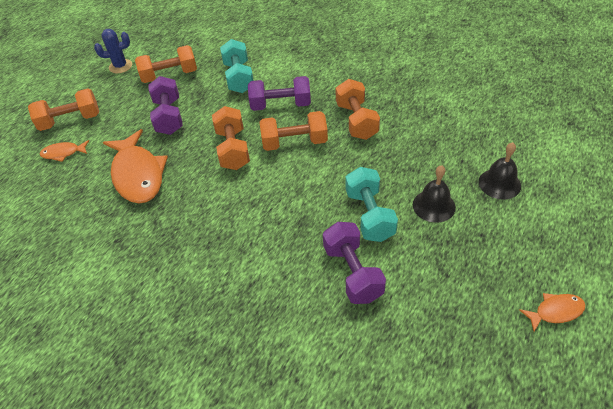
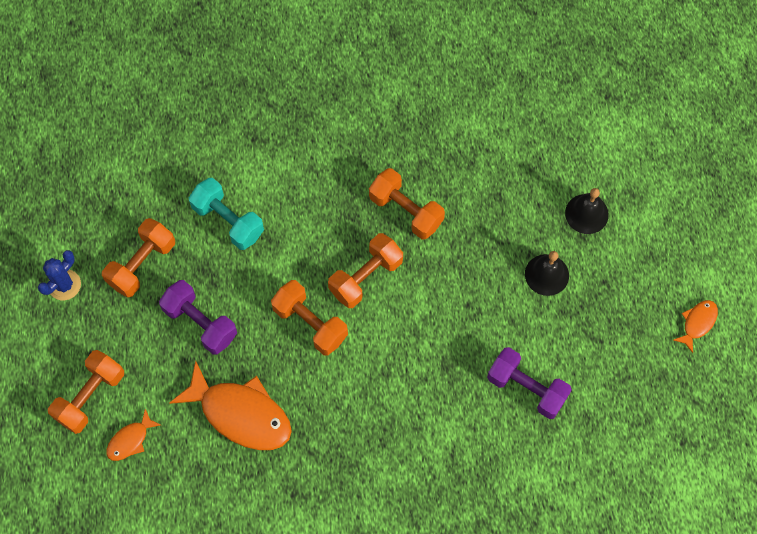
camera: 40 degrees left, 20 degrees up
(281, 105) = (310, 235): purple dumbbell -> none
(369, 215) = (499, 320): turquoise dumbbell -> none

